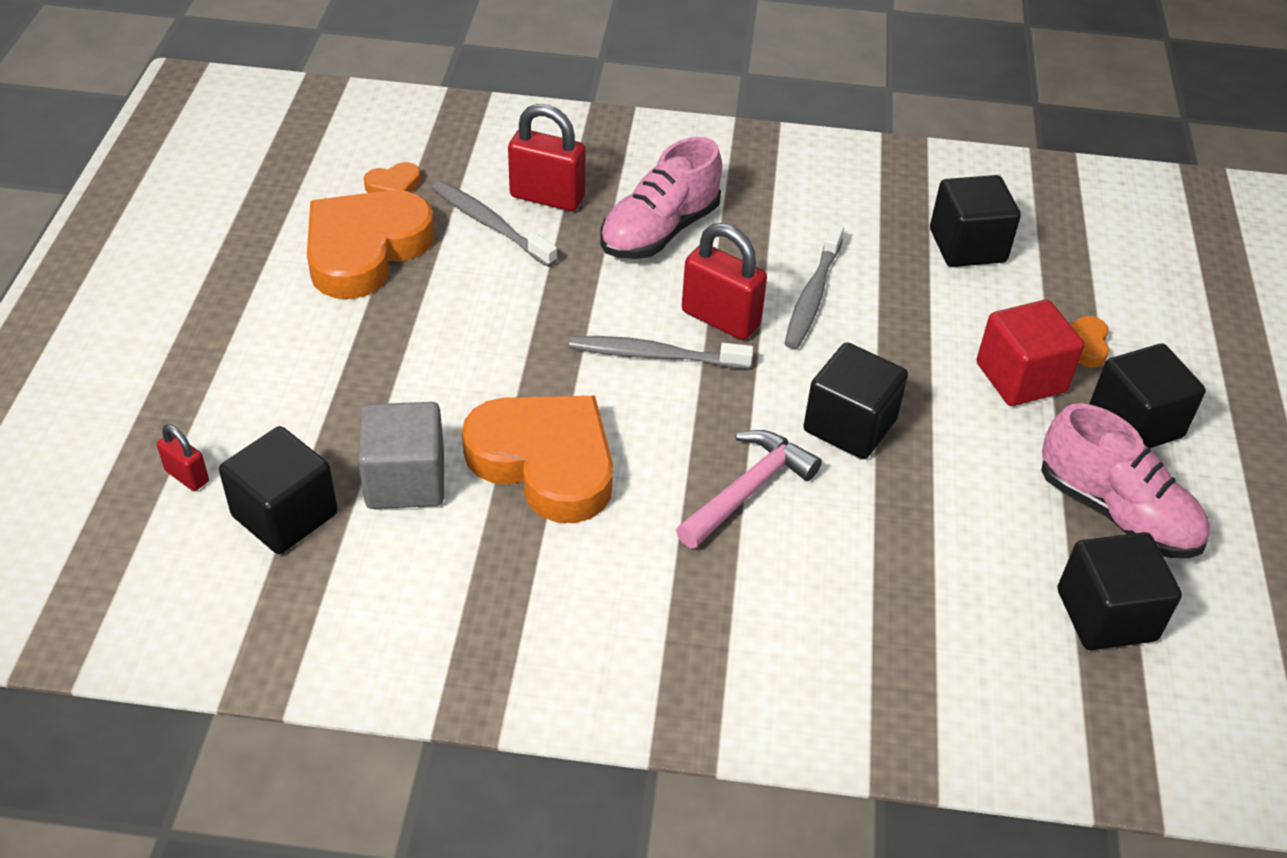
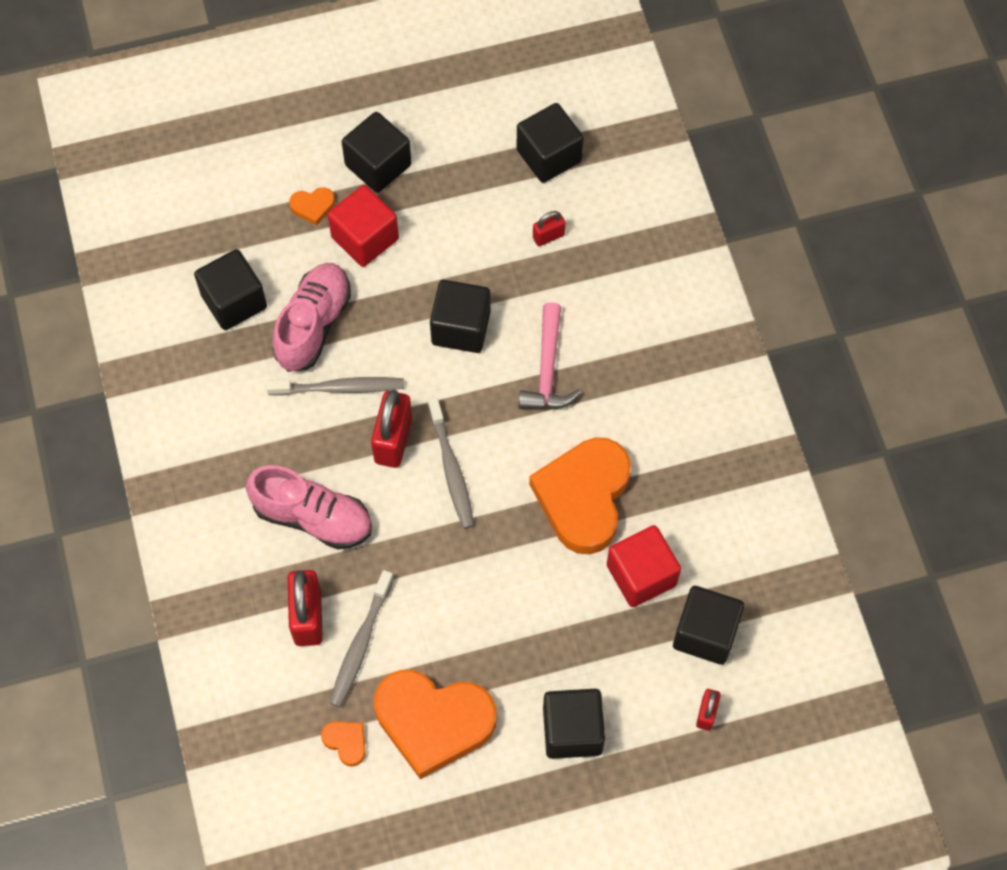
camera: 110 degrees left, 20 degrees up
(267, 351) = (572, 730): none -> black cube
(405, 480) = (641, 575): grey cube -> red cube
(748, 490) = (547, 369): pink hammer -> pink hammer turned 105 degrees counterclockwise
(961, 565) = (548, 236): none -> red padlock
(1116, 512) = (464, 163): pink shoe -> pink shoe (313, 325)

